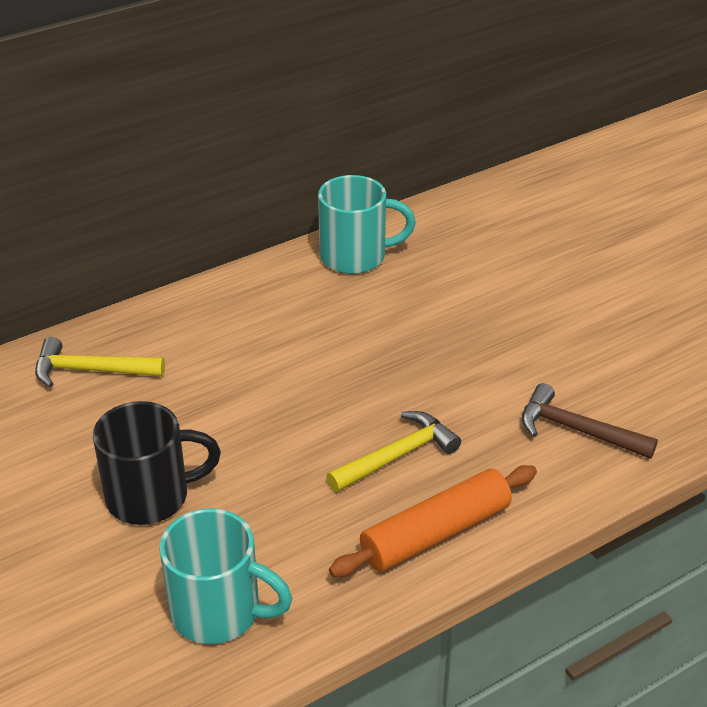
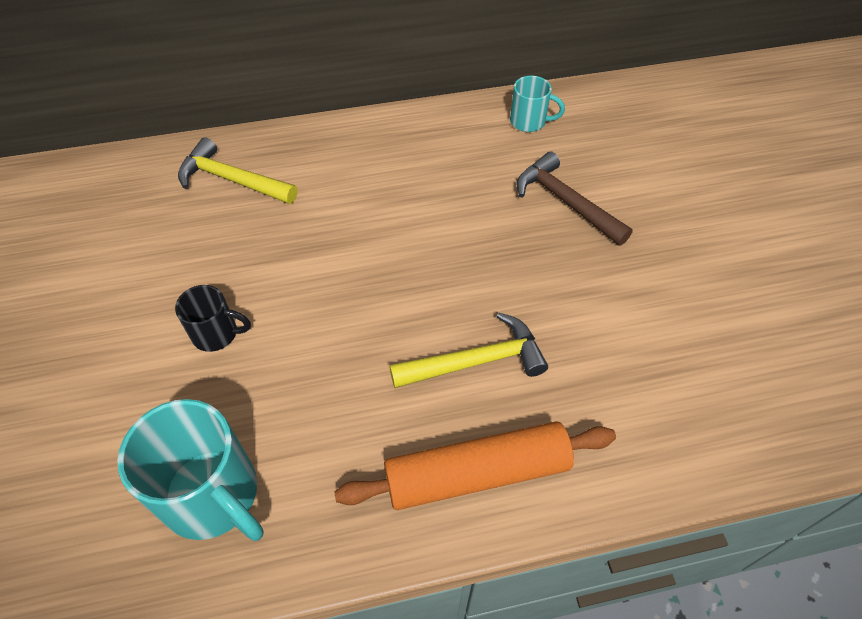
camera: 20 degrees right, 15 degrees up
(151, 496) = (216, 334): black mug -> black mug, size x0.54
(355, 256) = (529, 122): turquoise mug -> turquoise mug, size x0.54
(577, 430) = (685, 389): brown hammer -> brown hammer (565, 202)

